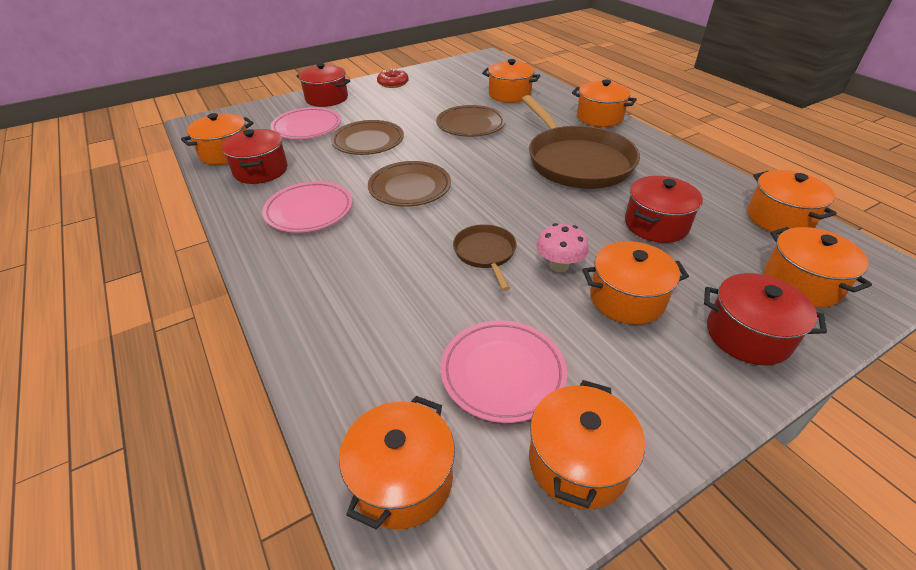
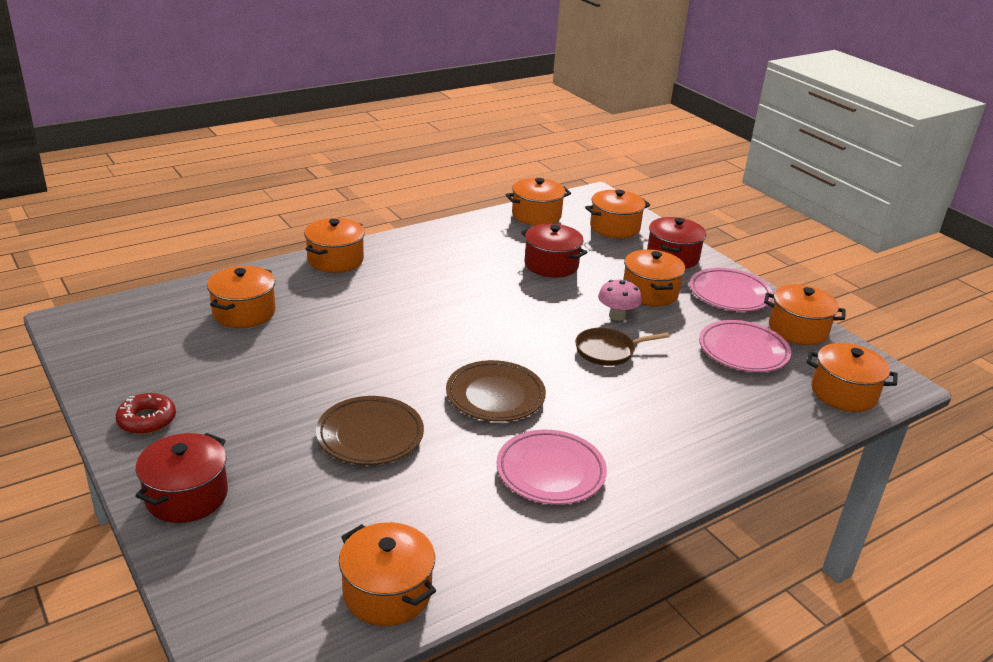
camera: 95 degrees left, 10 degrees down
(261, 170) = (449, 536): red pot -> none
(307, 127) = (307, 505): pink plate -> pink plate (729, 294)
(470, 125) = (335, 348): brown plate -> none
(576, 161) = (440, 286): brown pan -> none

